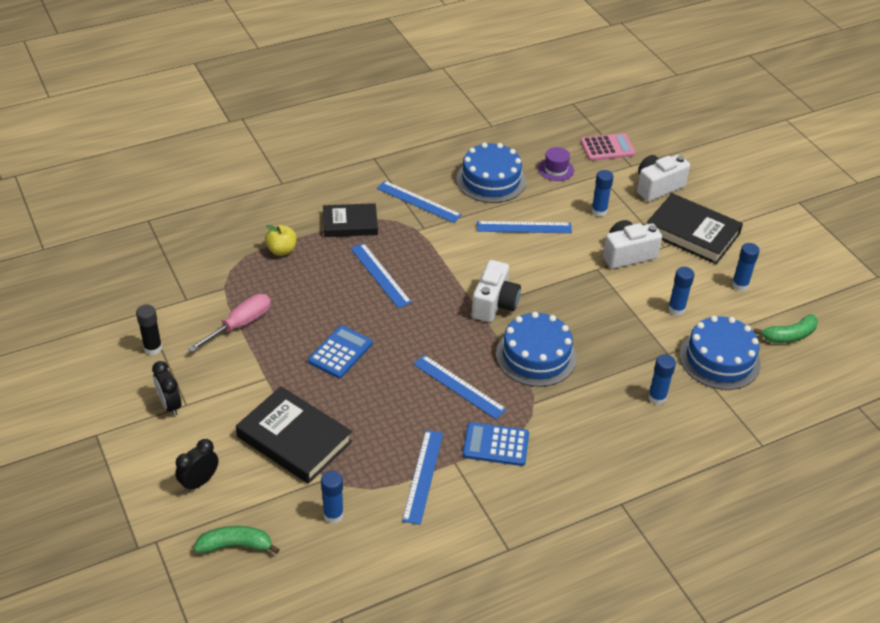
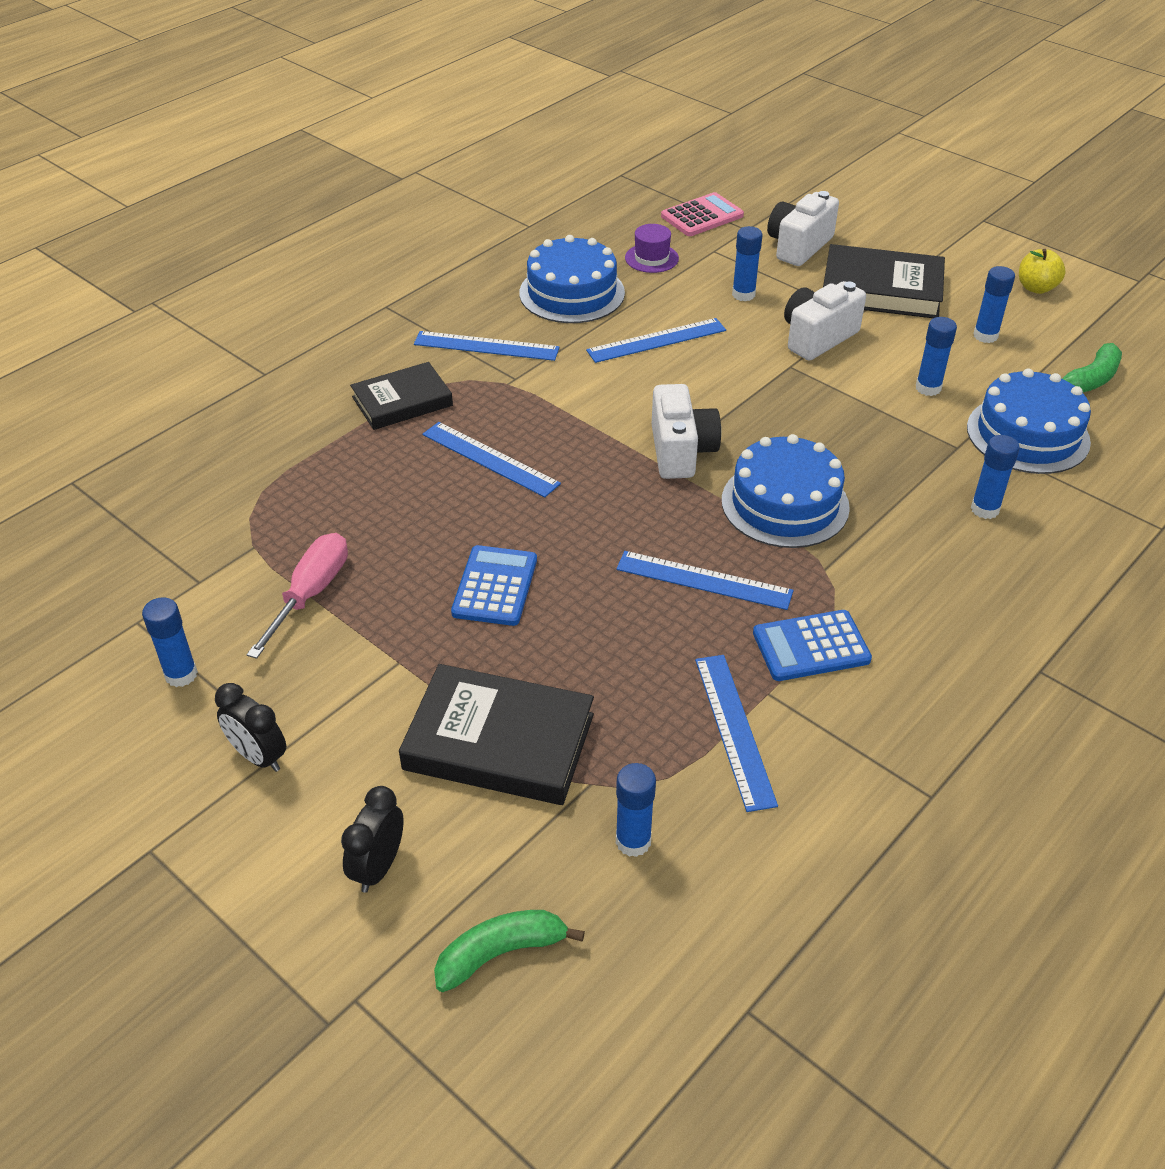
camera: 20 degrees left, 0 degrees up
(153, 348) = (181, 675): black glue stick -> blue glue stick
(282, 250) = (317, 466): yellow apple -> yellow apple (1036, 288)

